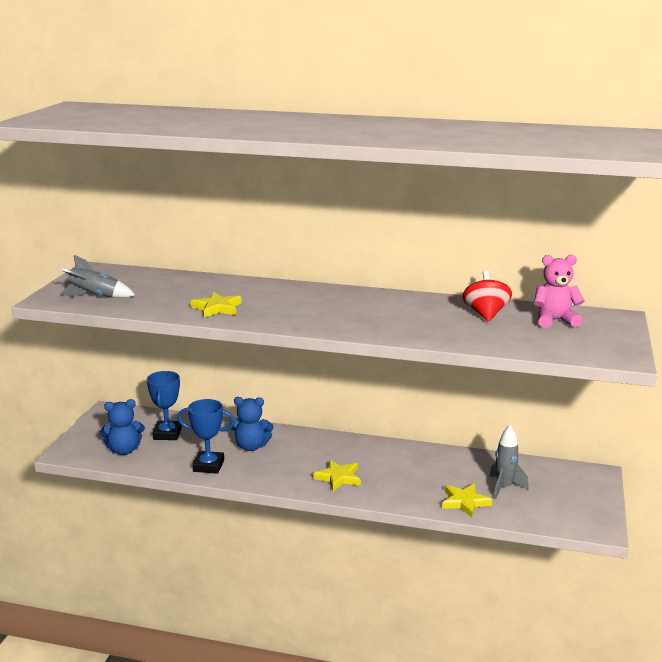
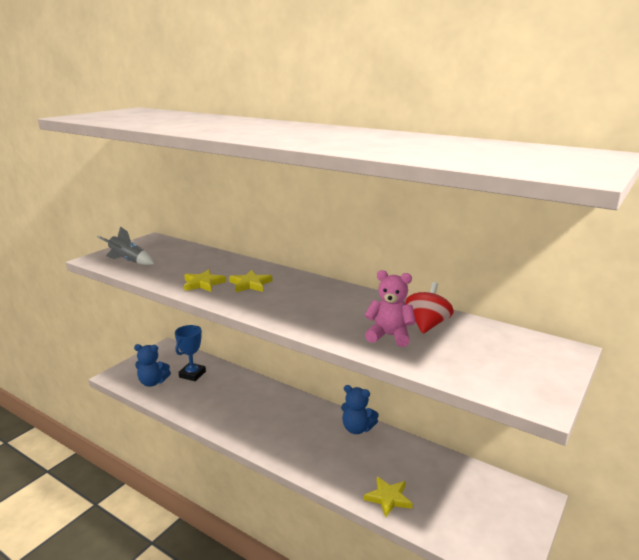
camera: 20 degrees right, 0 degrees up
(208, 466) = (201, 409): blue trophy -> none
(251, 446) = (244, 398): blue teddy bear -> blue teddy bear (357, 429)
(338, 478) = (293, 444): yellow star -> yellow star (250, 284)
(504, 487) = (434, 491): grey rocket -> none
(554, 320) = (493, 343): pink teddy bear -> pink teddy bear (389, 336)

